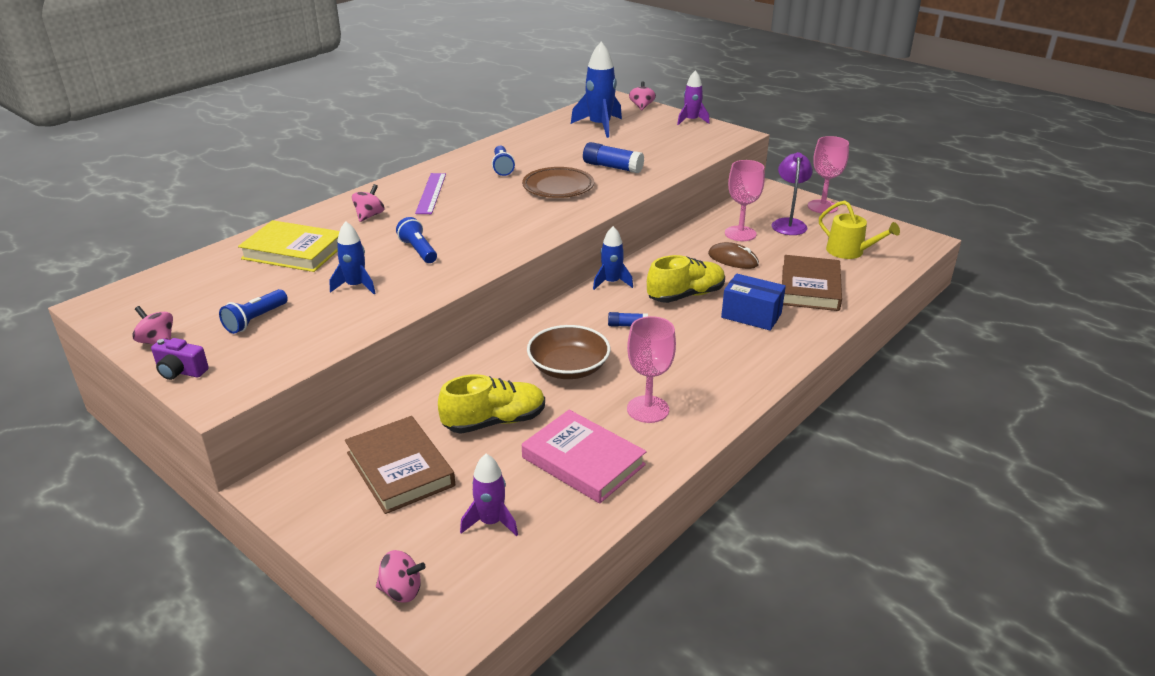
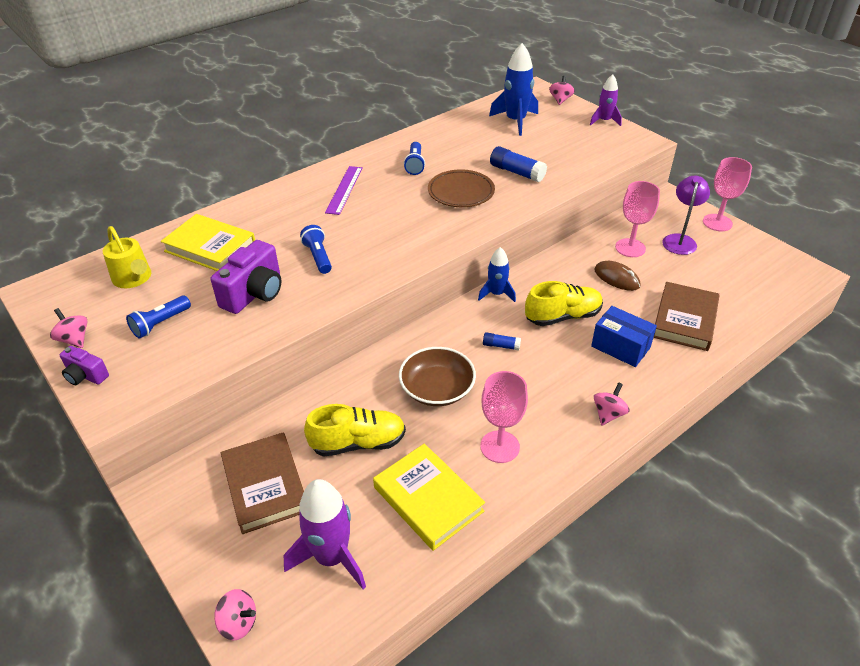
camera: 10 degrees right, 10 degrees up
(356, 286) = (254, 293): blue rocket -> purple camera
(369, 216) = (284, 211): pink spinning top -> pink spinning top (608, 414)
(491, 522) = (331, 557): purple rocket -> purple rocket, size x1.62
(583, 461) = (428, 499): pink book -> yellow book
(849, 251) = (733, 280): yellow watering can -> yellow watering can (133, 278)

